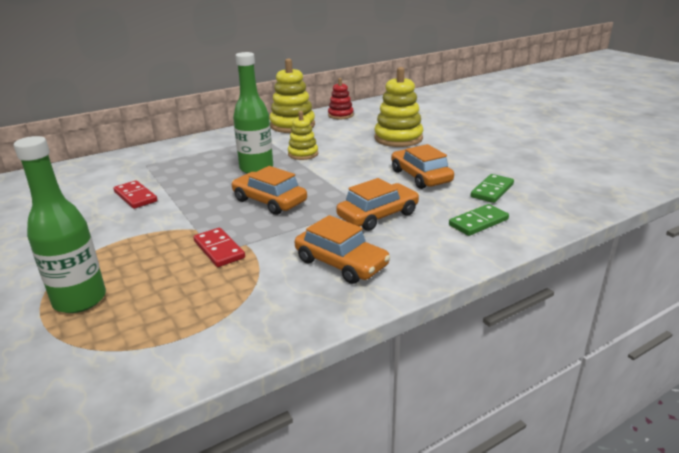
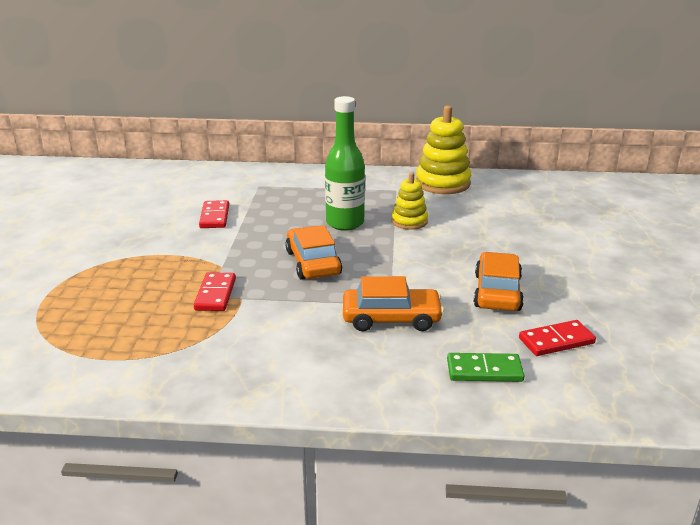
camera: 35 degrees right, 0 degrees up
(80, 300) = (79, 295): green bottle -> none
(340, 115) = (512, 185): red stacking toy -> none
(341, 263) = (293, 352): orange car -> none
(398, 138) = (538, 236): yellow stacking toy -> none
(492, 190) = (556, 341): green domino -> red domino

